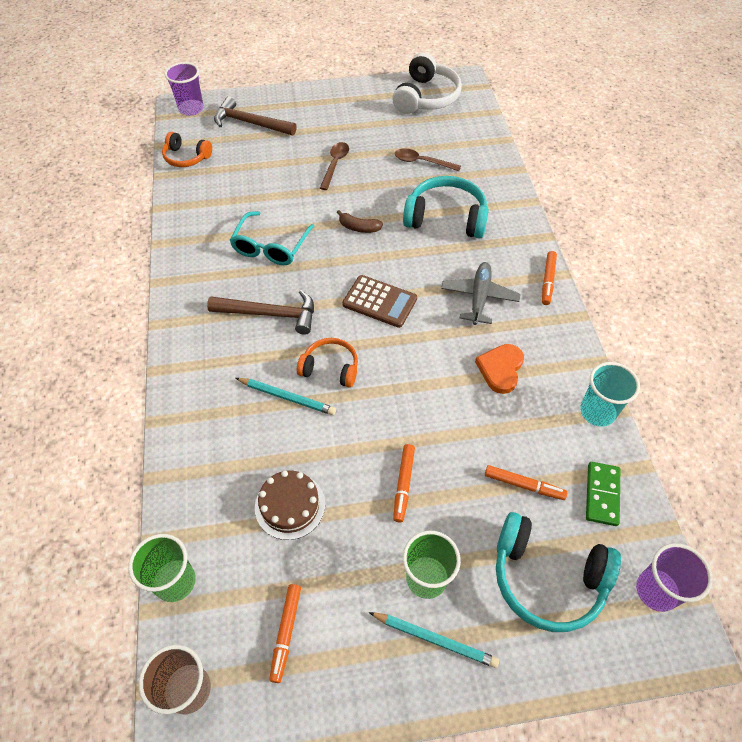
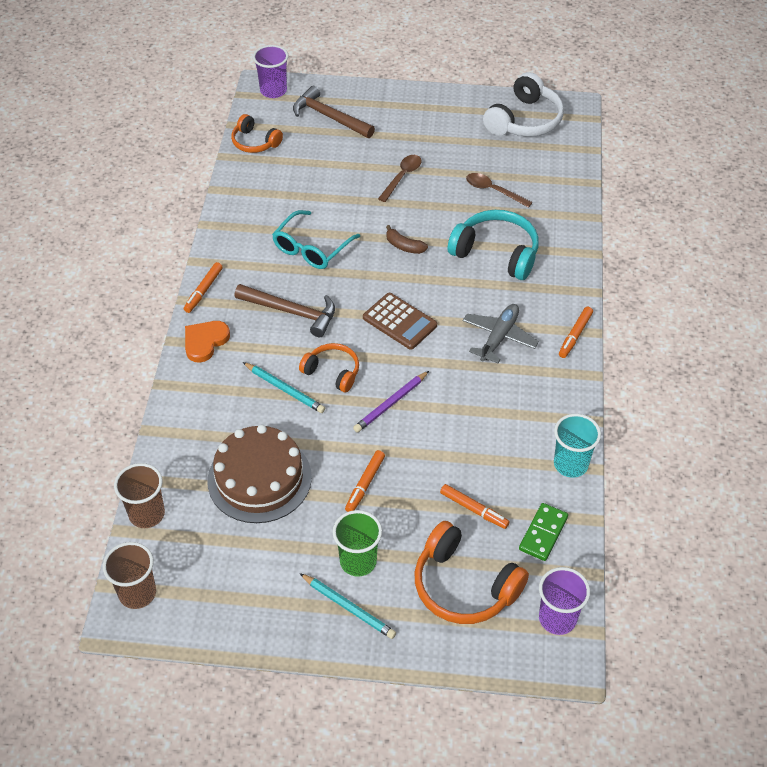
camera: 15 degrees right, 5 degrees down
(175, 581) = (147, 514): green cup -> brown cup
(286, 633) = (226, 573): orange marker -> orange marker (203, 291)
(290, 505) = (259, 478): brown cake -> brown cake, size x1.63
(399, 388) = (390, 404): none -> purple pencil
(500, 369) = (493, 407): orange heart -> orange heart (205, 342)
(547, 578) = (464, 586): turquoise headphones -> orange headphones

